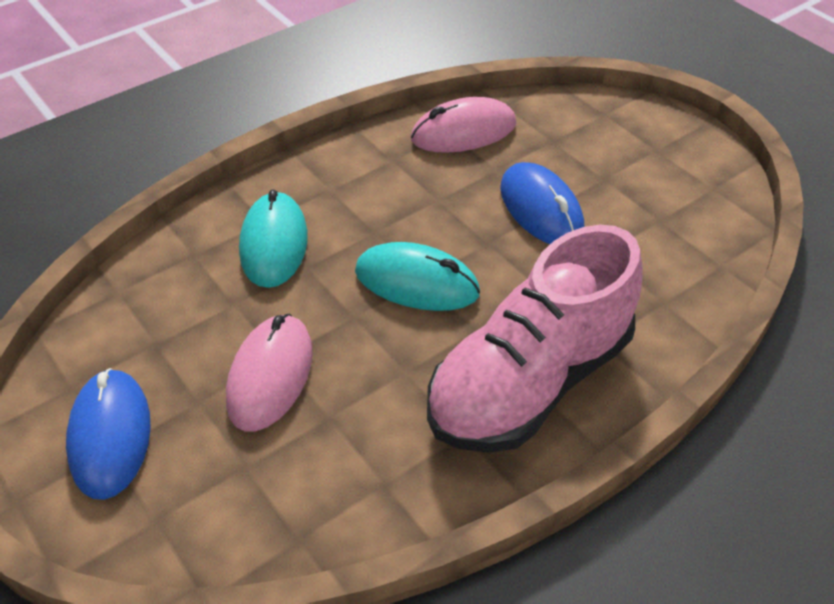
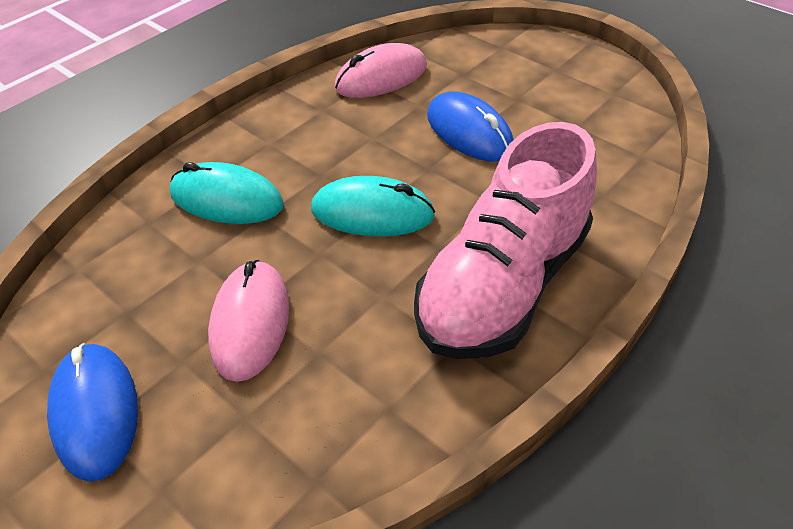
camera: 10 degrees left, 0 degrees up
(274, 244) = (227, 199): turquoise mouse -> turquoise mouse turned 60 degrees counterclockwise

